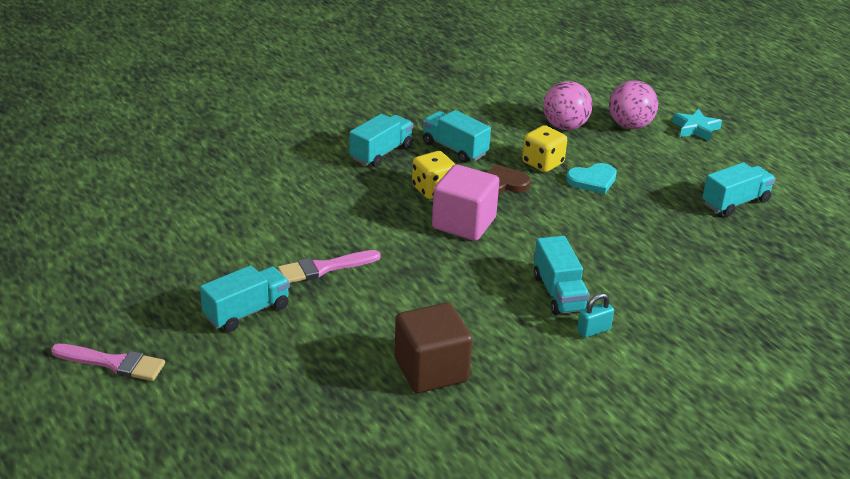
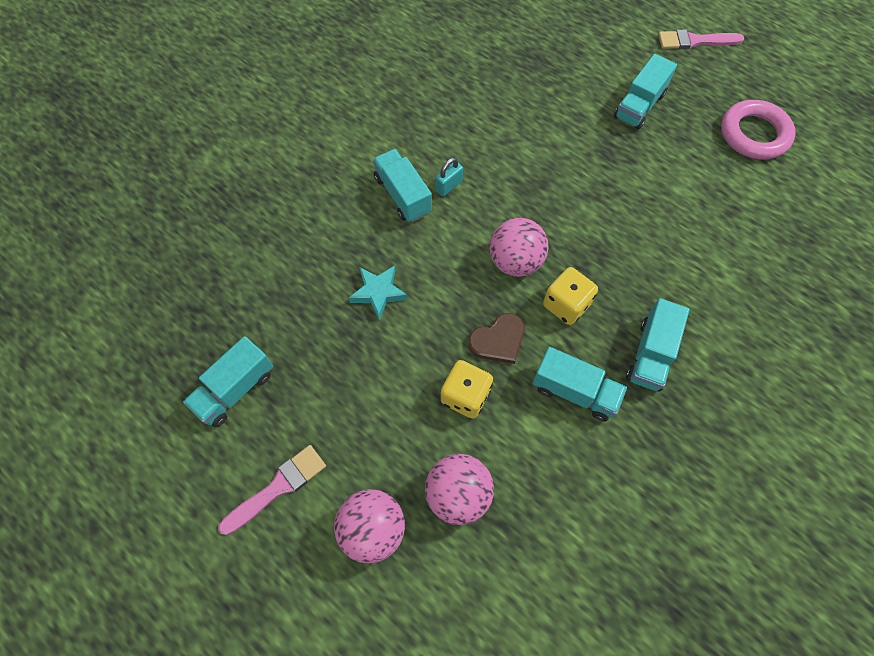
camera: 165 degrees right, 30 degrees up
(147, 259) = (754, 134): none -> pink ring
(324, 268) = (610, 166): pink brush -> pink brush (278, 487)
(431, 370) = (479, 92): brown cube -> none
(464, 223) = (515, 261): pink cube -> pink ball
(592, 180) = (401, 380): turquoise heart -> none
(593, 330) = (366, 162): turquoise padlock -> turquoise padlock (448, 186)
(695, 129) = (281, 554): turquoise star -> turquoise star (378, 293)

